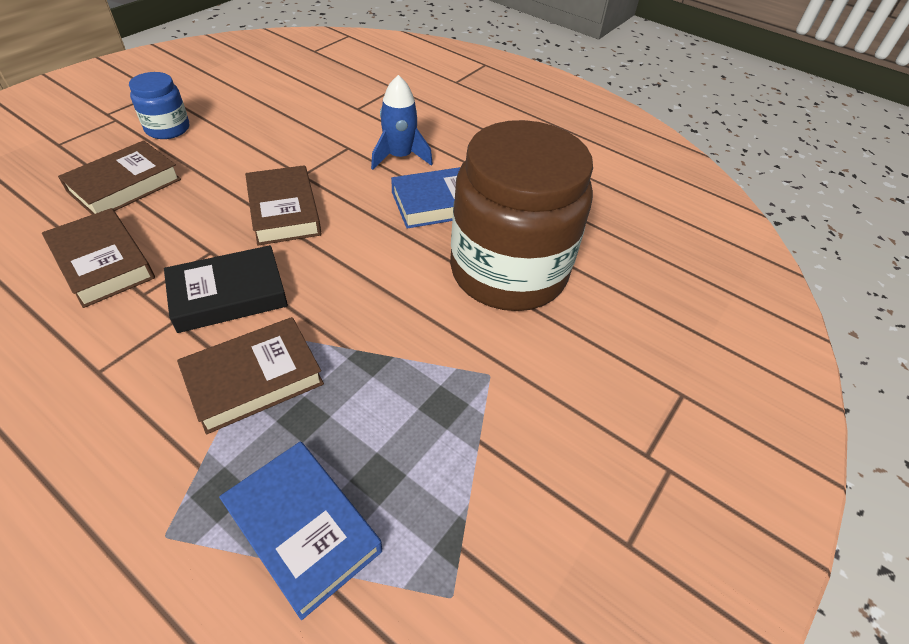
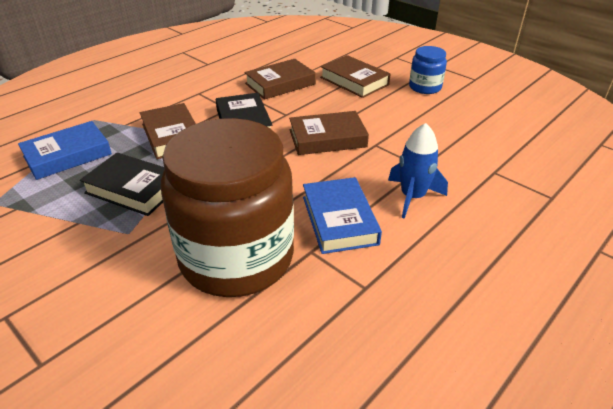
camera: 100 degrees right, 10 degrees down
(400, 394) = (133, 189): none -> black book

